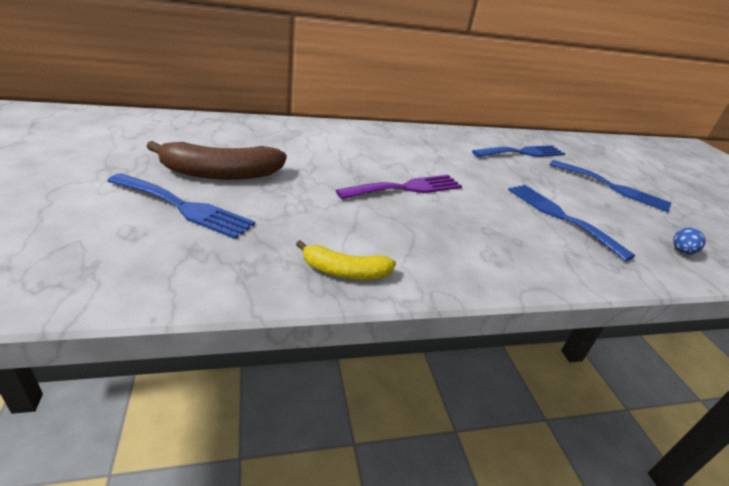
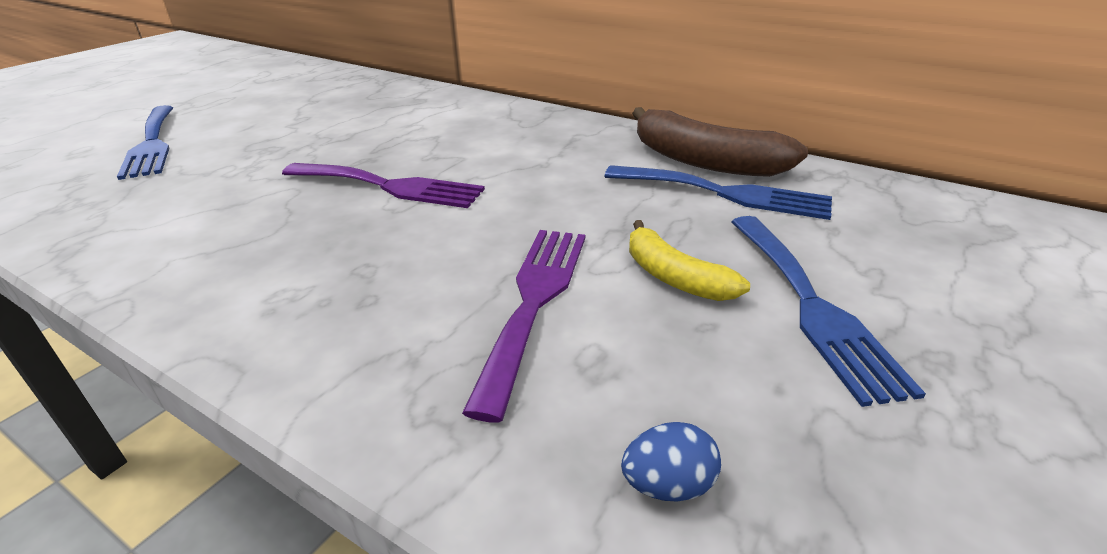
camera: 50 degrees right, 0 degrees up
(220, 173) = (245, 124): brown banana -> brown banana (704, 161)
(345, 271) = (112, 240): yellow banana -> yellow banana (674, 277)
(560, 216) = (534, 301): blue fork -> purple fork

